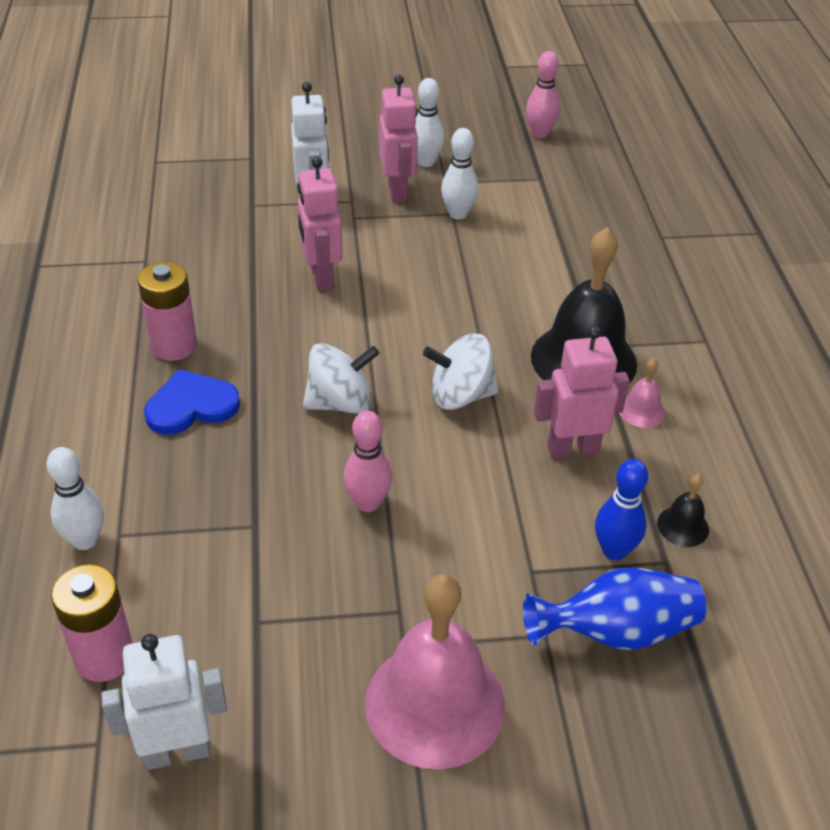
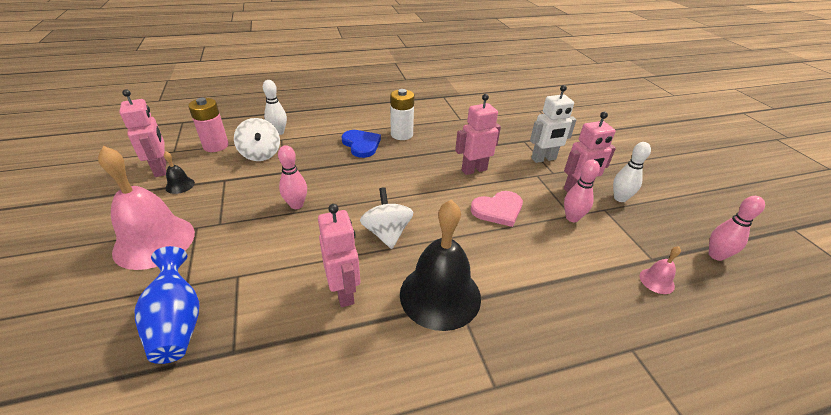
camera: 80 degrees right, 5 degrees down
(174, 346) = (401, 134): pink battery -> white battery
(177, 752) = (161, 169): white robot -> pink robot
(340, 403) = (372, 188): white spinning top -> white spinning top (261, 154)
(428, 275) = (498, 210): none -> pink heart
(458, 214) = (572, 218): white bowling pin -> pink bowling pin
(614, 550) = (247, 319): blue bowling pin -> none
(641, 410) = (390, 334): pink bell -> pink bell (656, 281)
(683, 526) = (266, 364): black bell -> black bell (180, 185)

